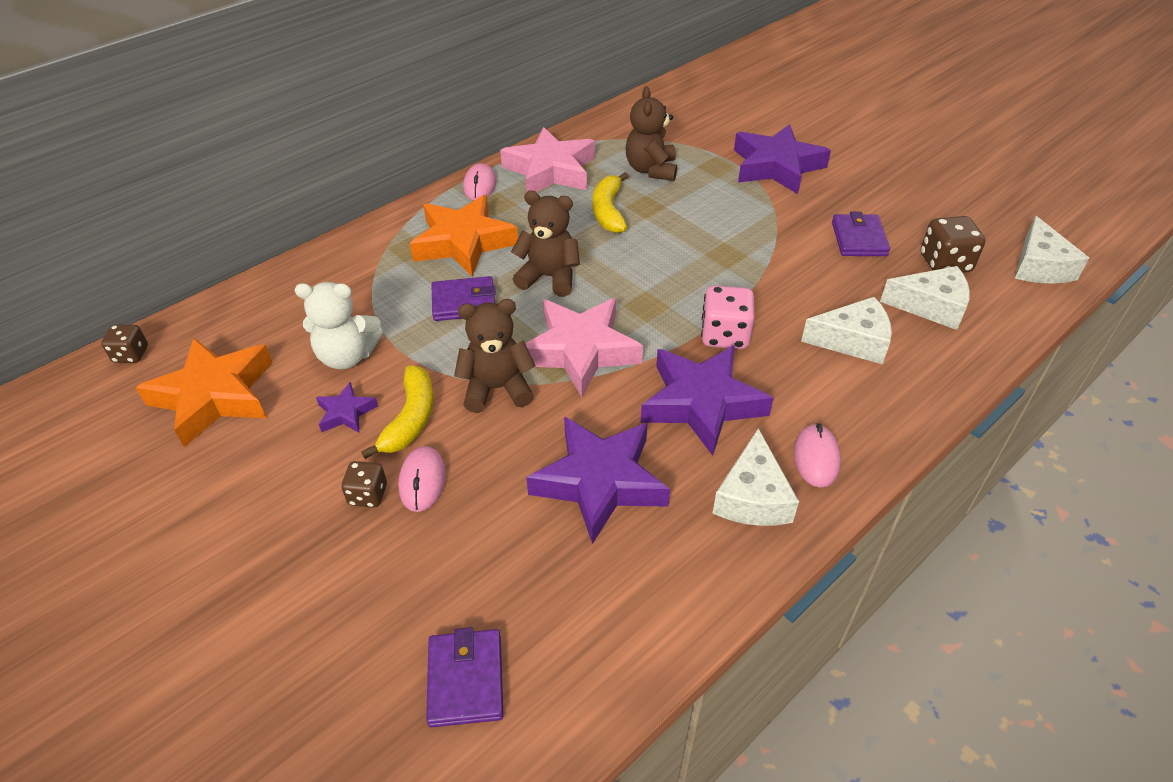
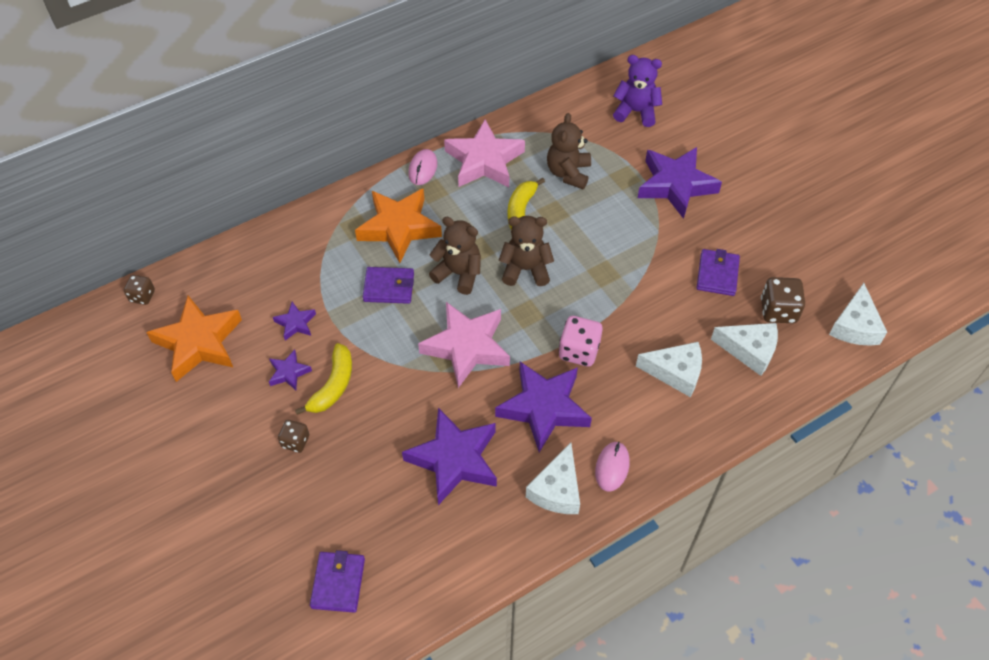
camera: 10 degrees right, 10 degrees up
(347, 356) = (295, 323): white teddy bear -> purple star
(422, 481) = (333, 437): pink mouse -> none
(497, 388) = (399, 370): brown teddy bear -> brown teddy bear (525, 269)
(707, 111) = (636, 112): none -> purple teddy bear

